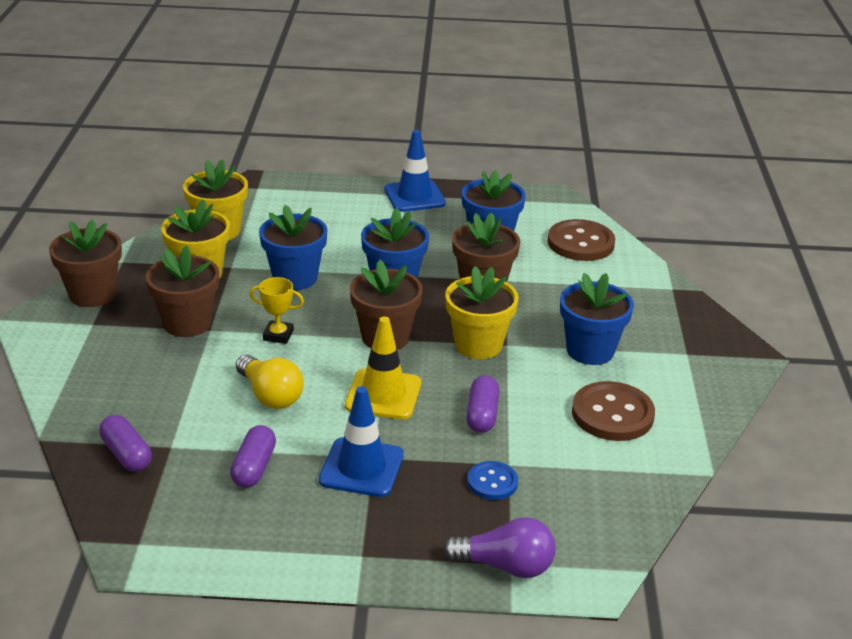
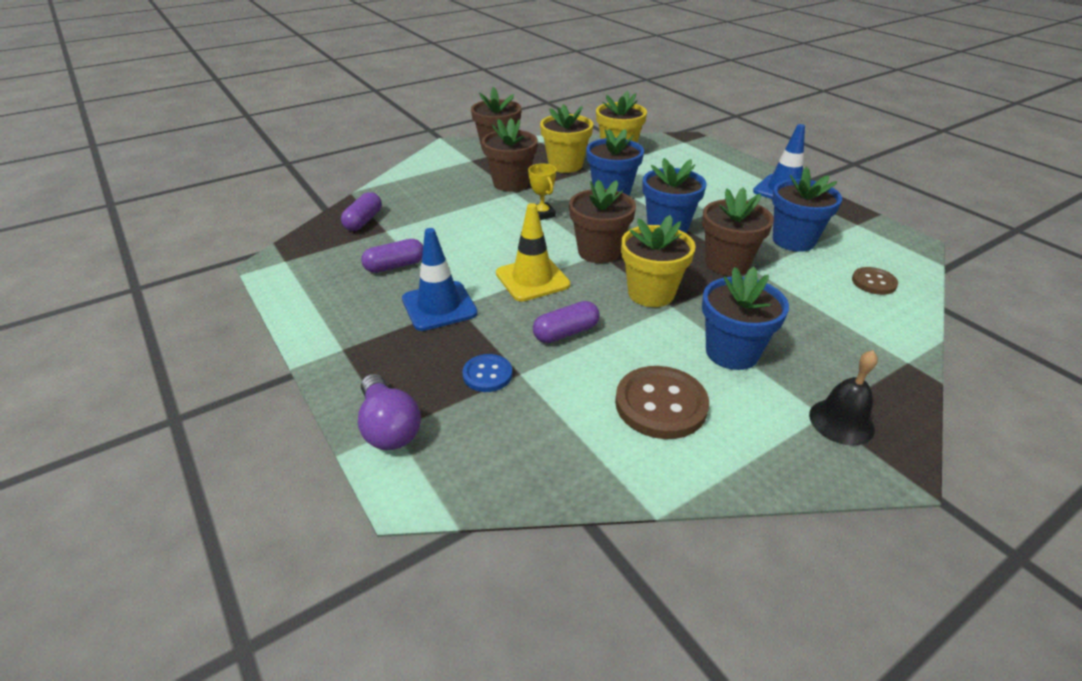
camera: 55 degrees right, 5 degrees up
(270, 395) = (476, 239): yellow light bulb -> none
(580, 243) = (873, 282): brown button -> brown button, size x0.57
(699, 350) = (841, 421): none -> black bell

